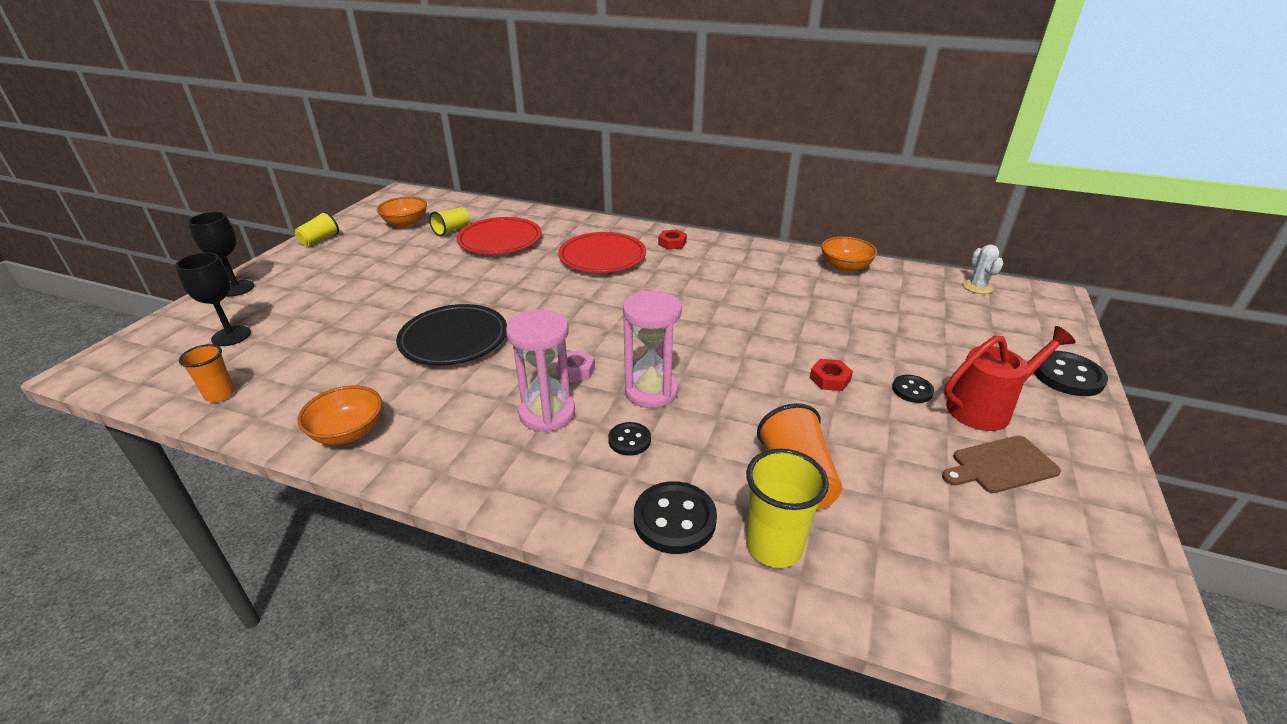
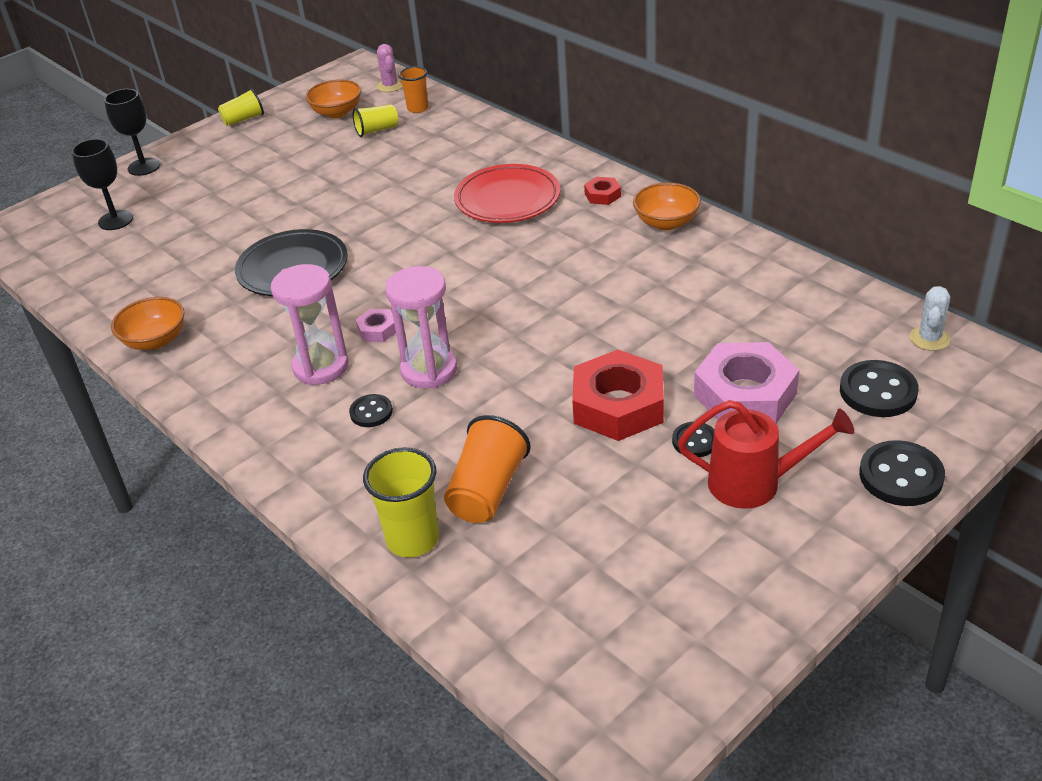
camera: 30 degrees right, 5 degrees up
(220, 394) = (81, 278): orange cup -> orange cup (417, 108)
(439, 201) = (390, 86): none -> pink cactus
(500, 240) = (416, 154): red plate -> none
(674, 519) = (352, 492): black button -> black button (878, 391)
(830, 379) = (618, 405): red nut -> red nut, size x2.20
(845, 267) = (782, 273): orange bowl -> orange bowl (666, 222)
(908, 348) = (745, 394): none -> pink nut
(1001, 465) = (700, 541): brown cutting board -> none

